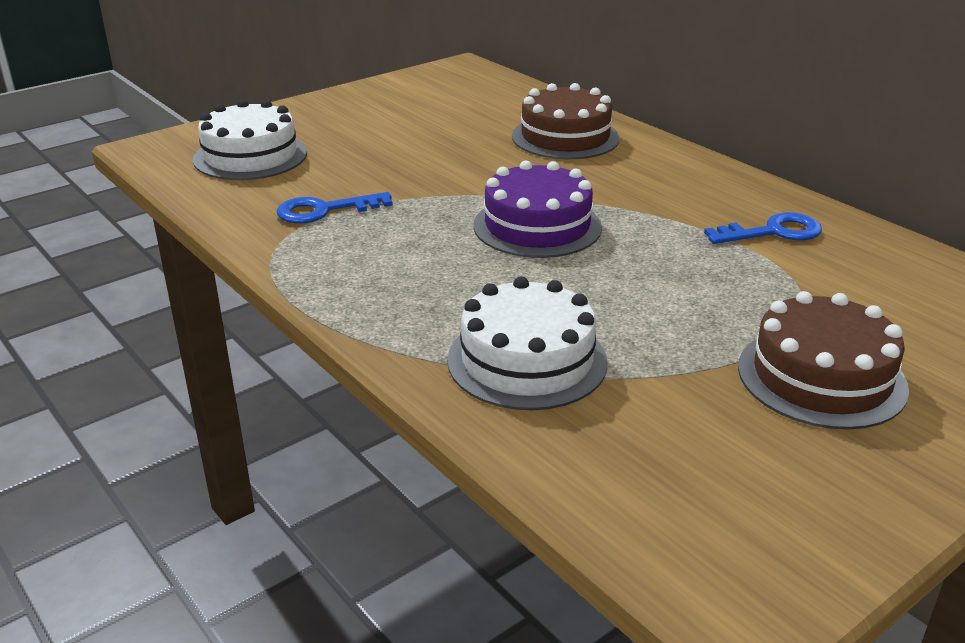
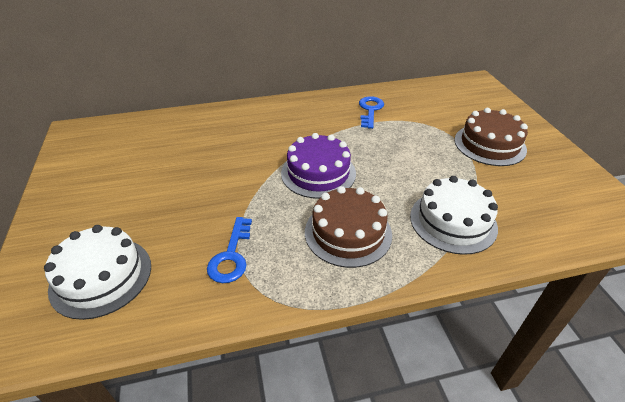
camera: 65 degrees left, 10 degrees up
(565, 137) = (221, 129): brown cake -> brown cake (348, 233)

